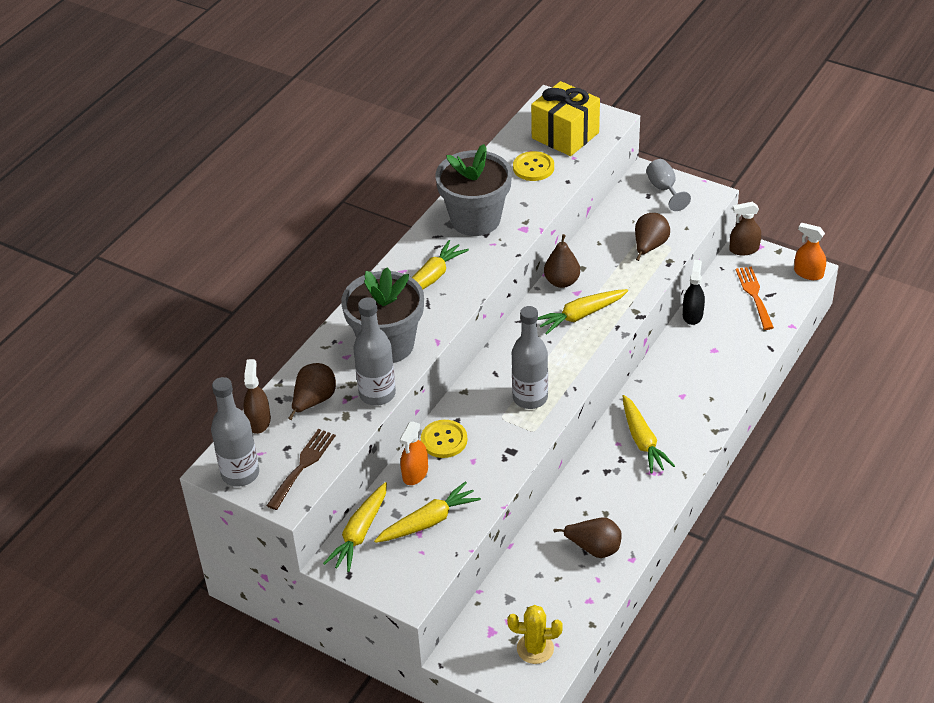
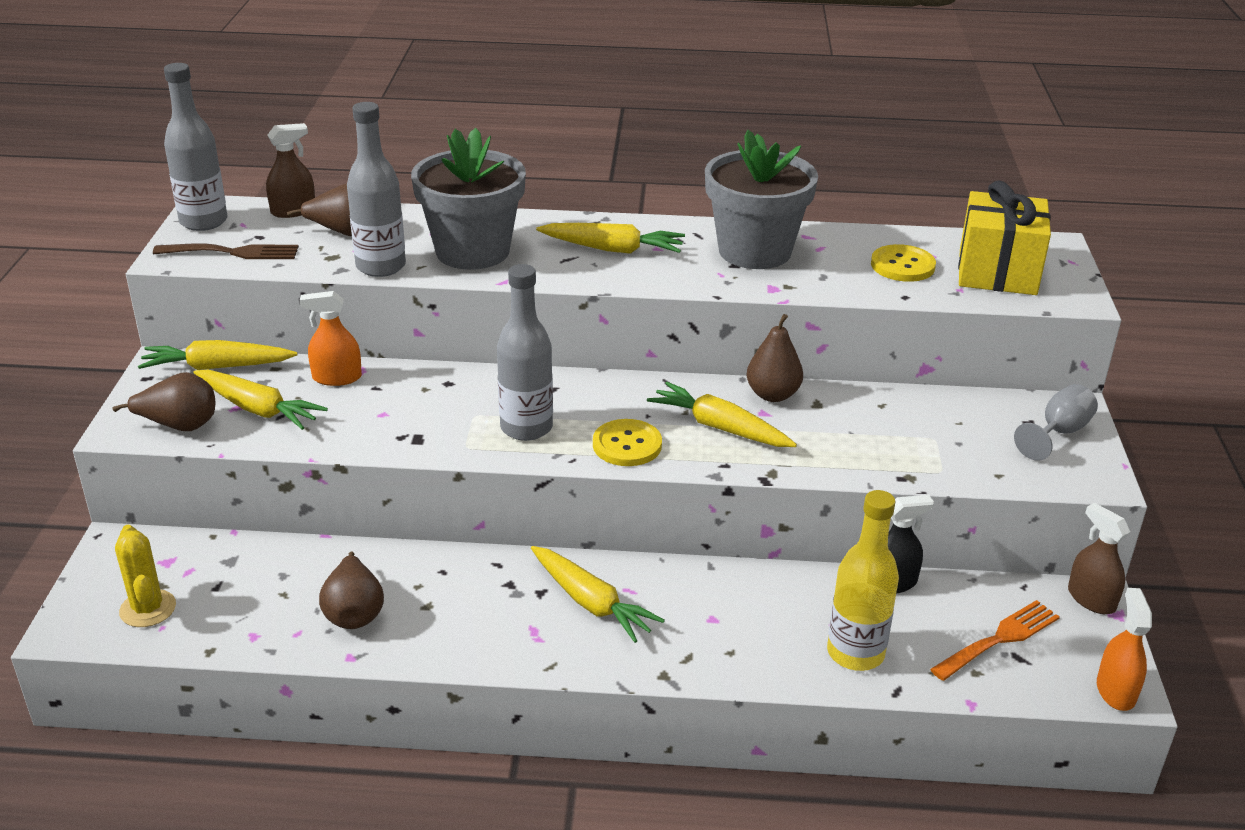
camera: 60 degrees right, 10 degrees down
(444, 440) = (406, 383): yellow button -> yellow button (627, 445)
(642, 441) = (591, 603): yellow carrot -> yellow carrot turned 90 degrees counterclockwise
(649, 247) = (920, 451): brown pear -> brown pear (179, 425)
(737, 351) = (855, 653): none -> yellow bottle

